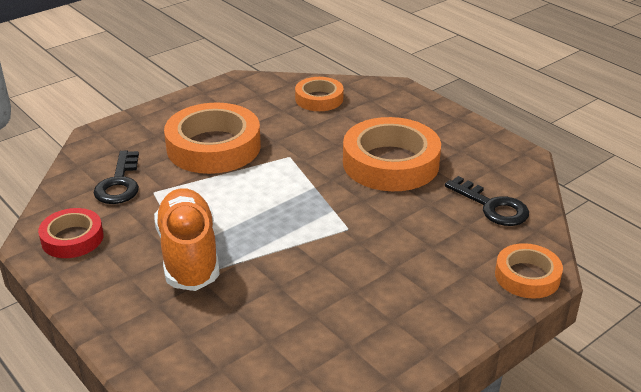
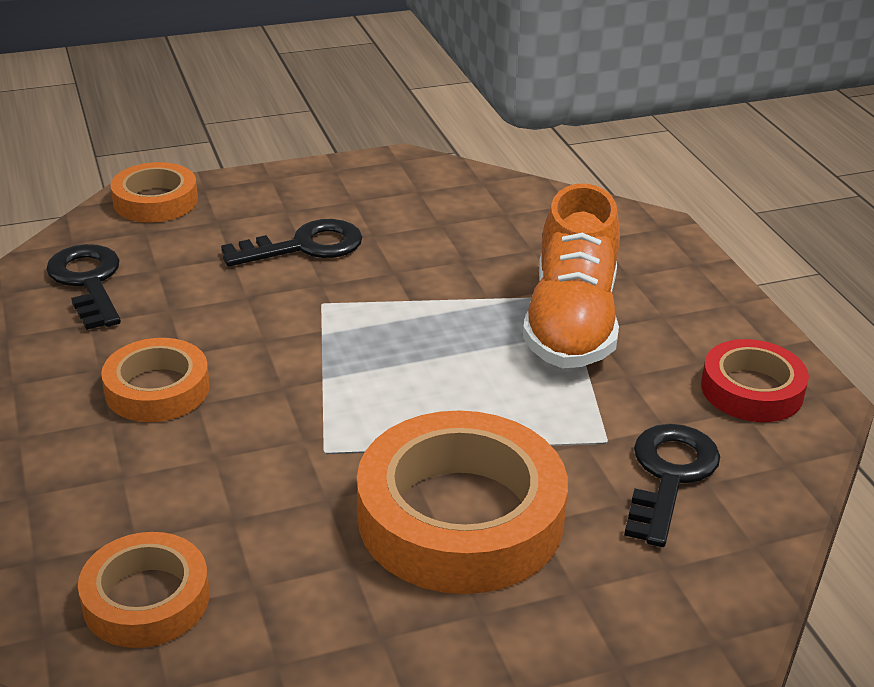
camera: 160 degrees left, 0 degrees up
(390, 163) = (157, 389): orange tape -> orange tape, size x0.56
(391, 266) = (305, 246): none -> black key

